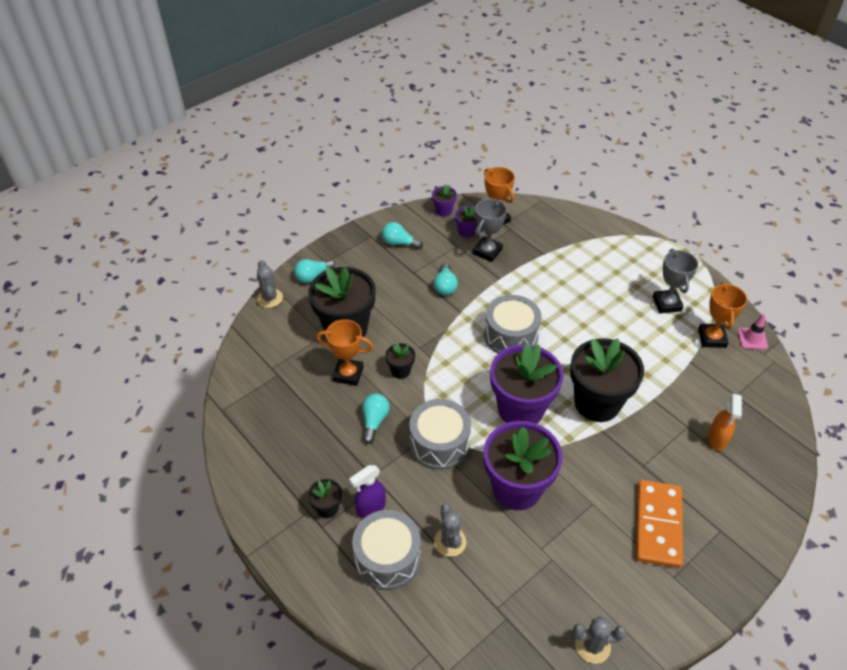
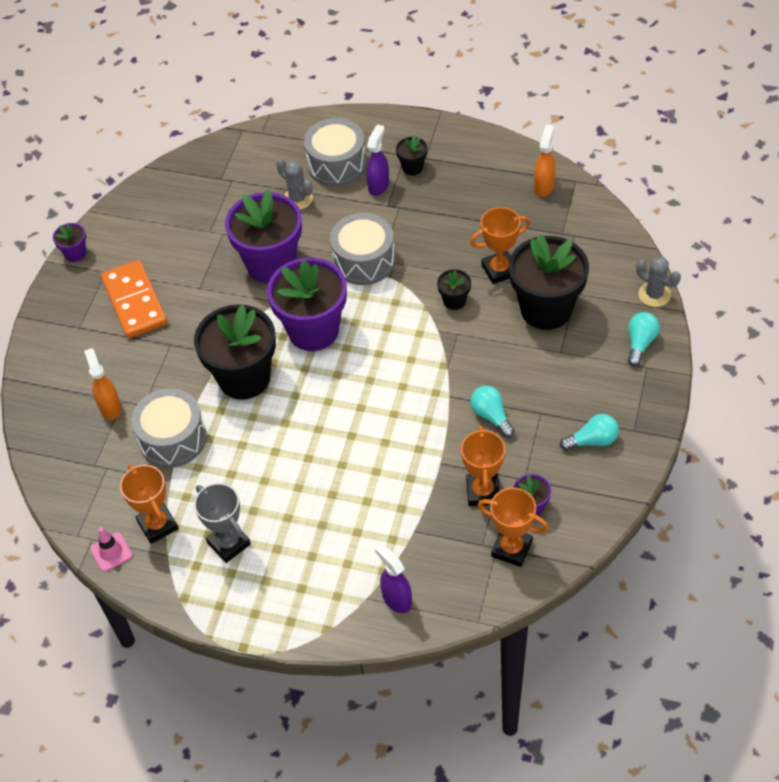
camera: 150 degrees right, 5 degrees up
(247, 420) = (544, 186): none -> orange spray bottle
(374, 421) = (436, 246): turquoise light bulb -> none
(443, 211) = (585, 521): purple flower pot -> purple flower pot (75, 253)
(487, 251) = (483, 492): grey trophy -> orange trophy
(511, 336) = (376, 399): grey drum -> grey drum (173, 438)
(579, 229) = (396, 599): none -> purple spray bottle
(592, 646) = (147, 196): grey cactus -> none

